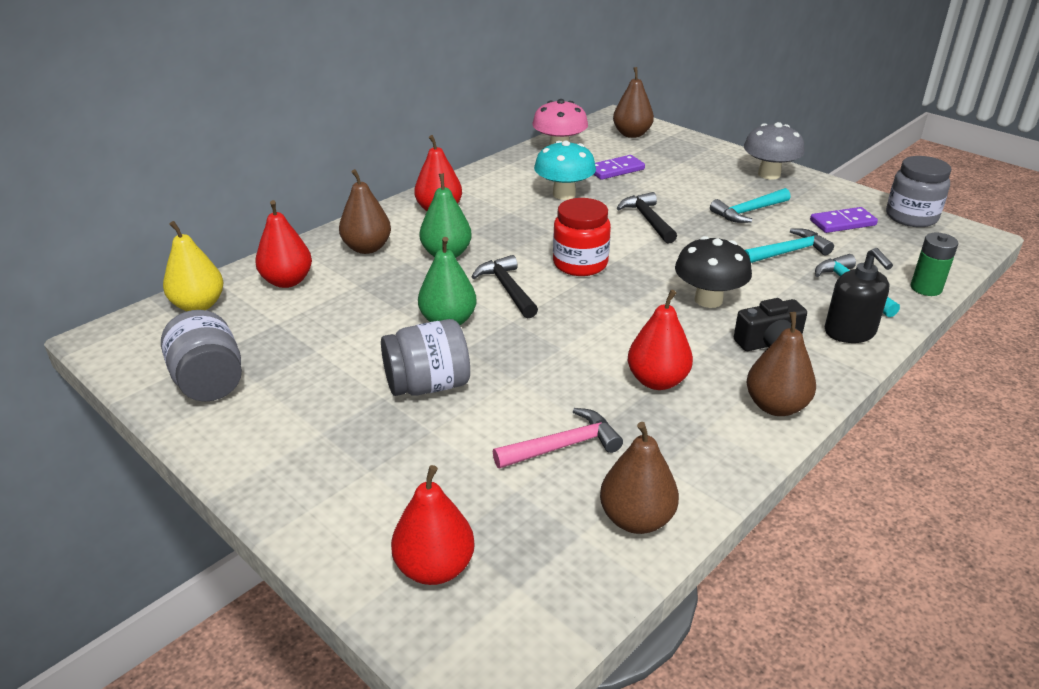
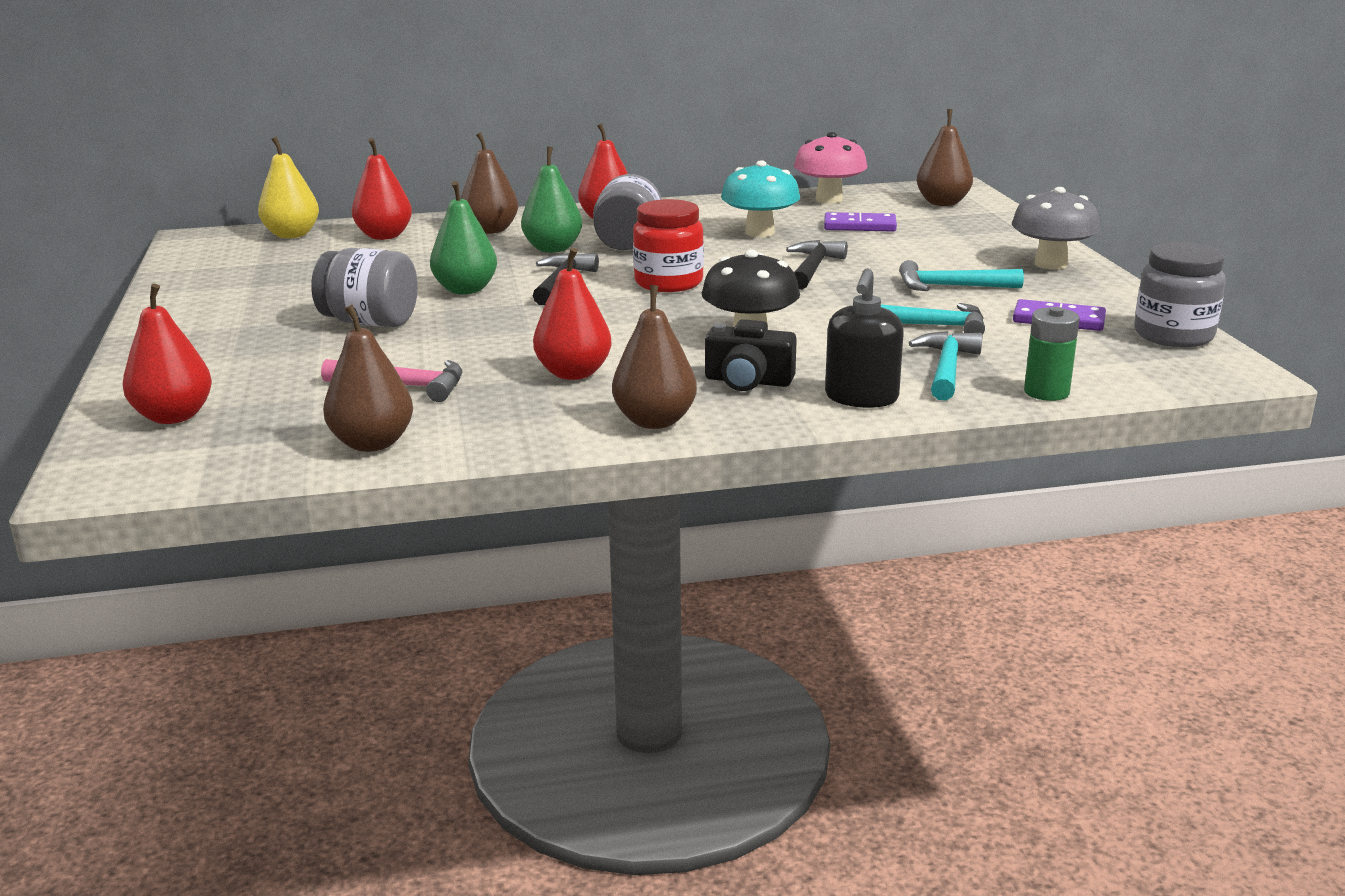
camera: 35 degrees right, 10 degrees down
(209, 382) = (218, 278): grey jar -> grey jar (628, 243)

